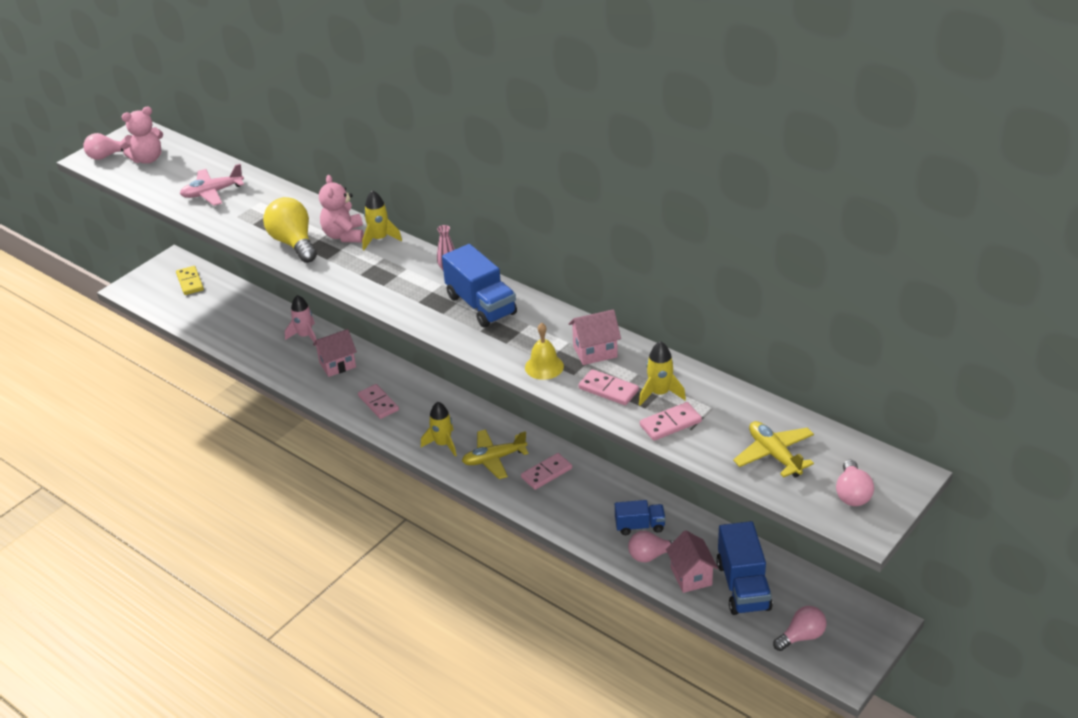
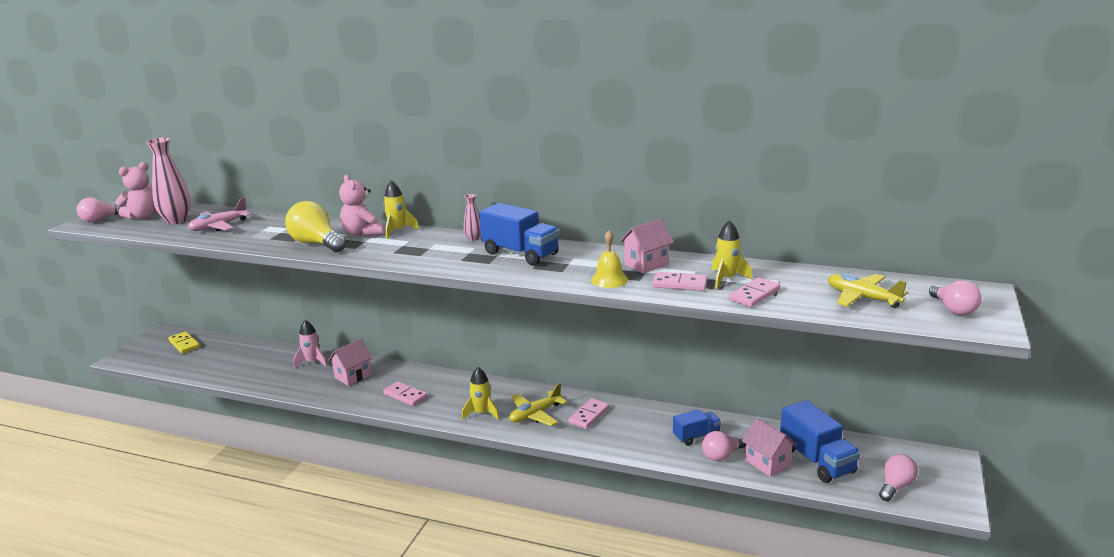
camera: 20 degrees left, 15 degrees down
(176, 173) = (176, 220): none -> pink vase

